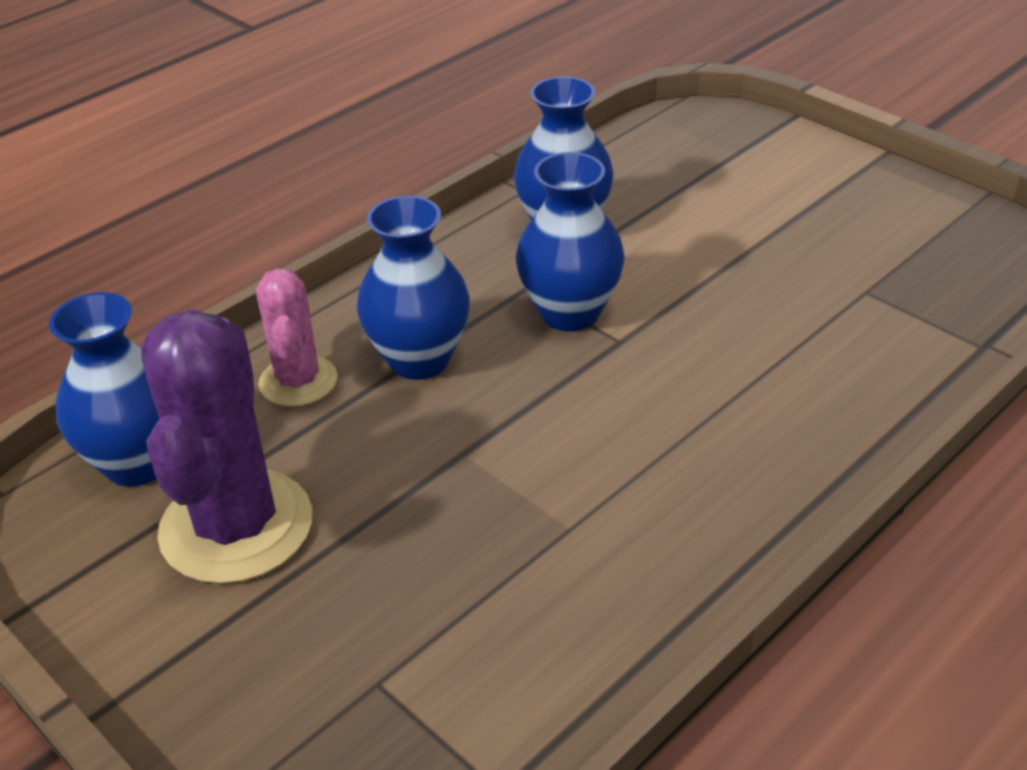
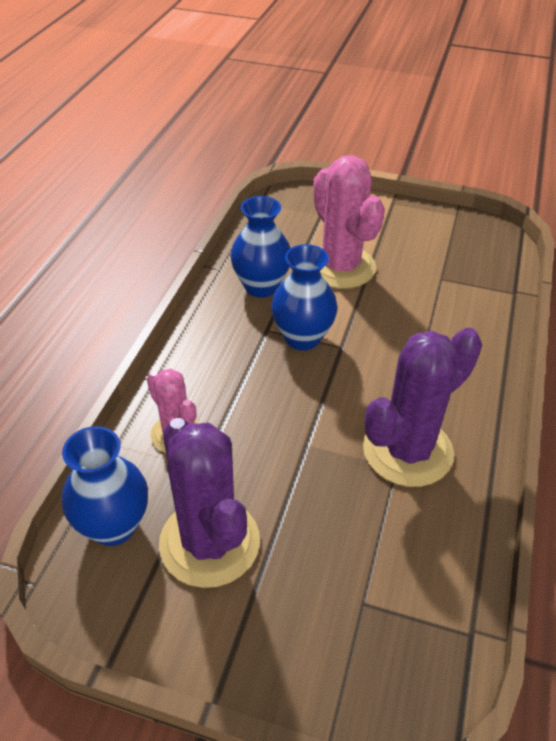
camera: 30 degrees left, 5 degrees up
(419, 360) = (239, 395): blue vase -> none
(606, 513) = (407, 450): none -> purple cactus
(708, 233) = (340, 267): none -> pink cactus

